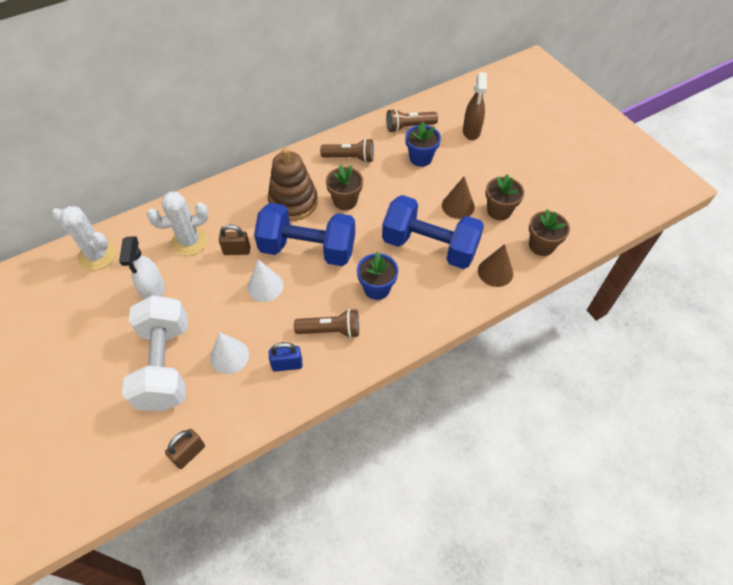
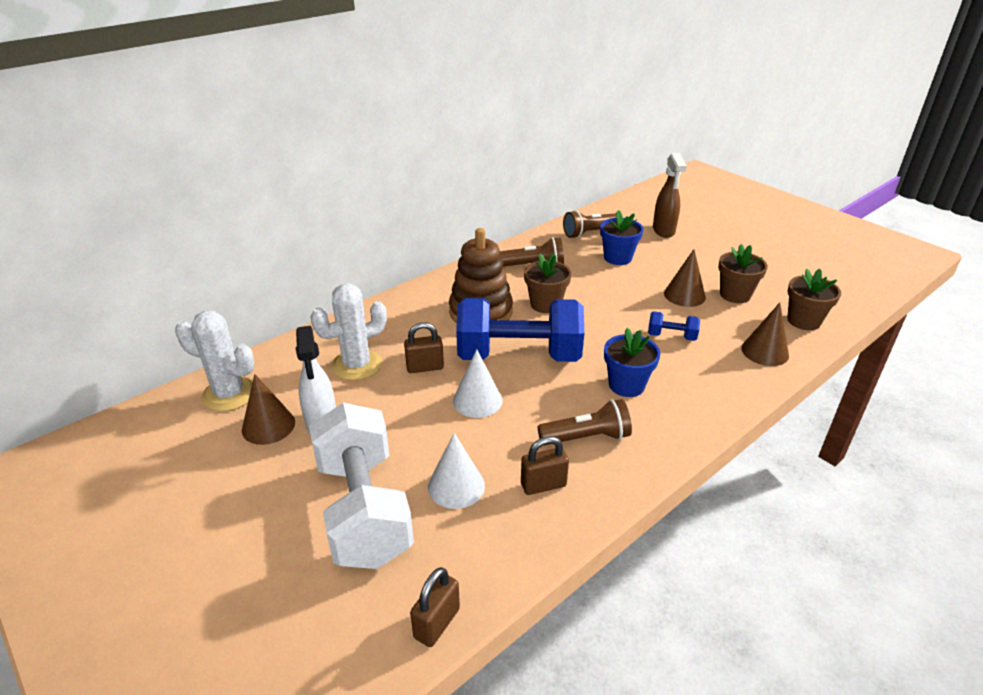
camera: 10 degrees left, 20 degrees down
(118, 287) = (268, 426): none -> brown cone
(287, 365) = (543, 485): blue padlock -> brown padlock
(429, 246) = (671, 336): blue dumbbell -> blue dumbbell, size x0.41

